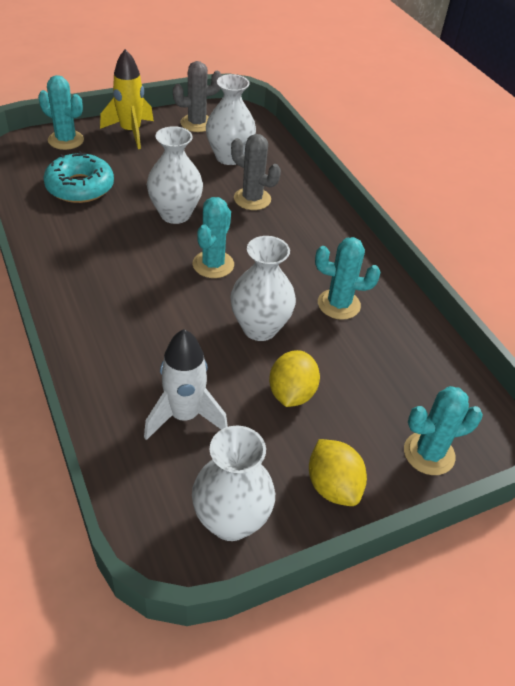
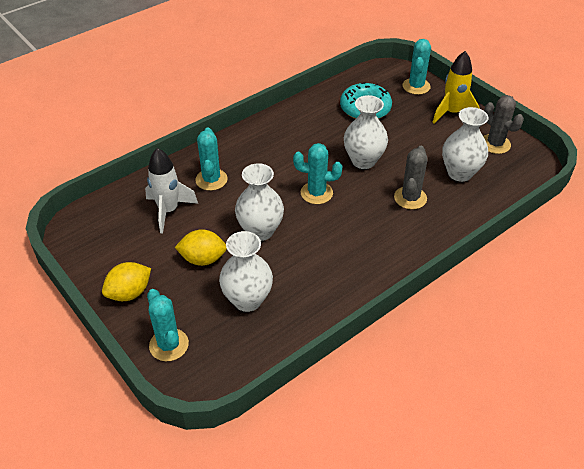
camera: 80 degrees right, 0 degrees up
(231, 520) = (95, 248): white vase -> white vase (247, 300)
(338, 304) = (306, 272): turquoise cactus -> turquoise cactus (211, 180)

